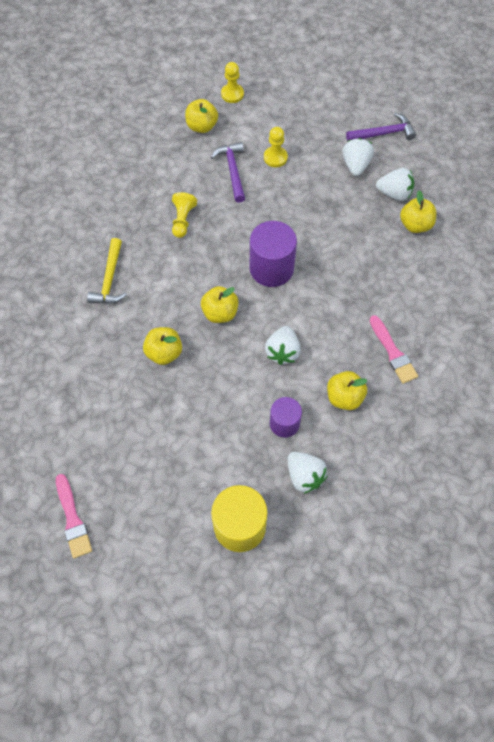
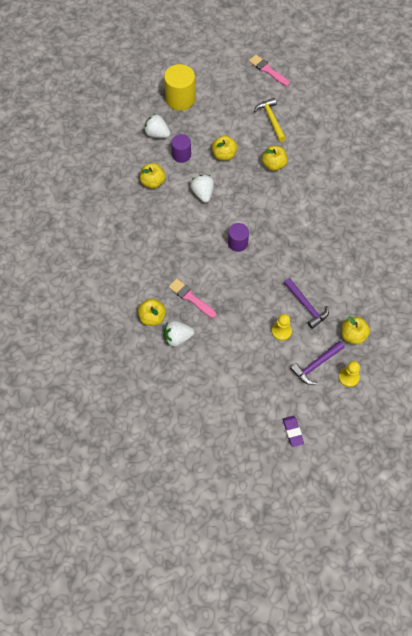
camera: 155 degrees right, 0 degrees up
(110, 279) = (337, 193): yellow hammer -> yellow hammer (271, 119)
(183, 220) = (317, 252): yellow pawn -> none
(220, 313) = (254, 201): yellow apple -> yellow apple (224, 155)
(271, 268) = (237, 243): purple cylinder -> purple cylinder, size x0.61
(316, 73) = (292, 432): none -> purple eraser
(355, 165) = (217, 350): white strawberry -> none
(384, 133) = (208, 391): purple hammer -> purple hammer (316, 365)
(393, 352) = (133, 220): pink brush -> pink brush (191, 298)

